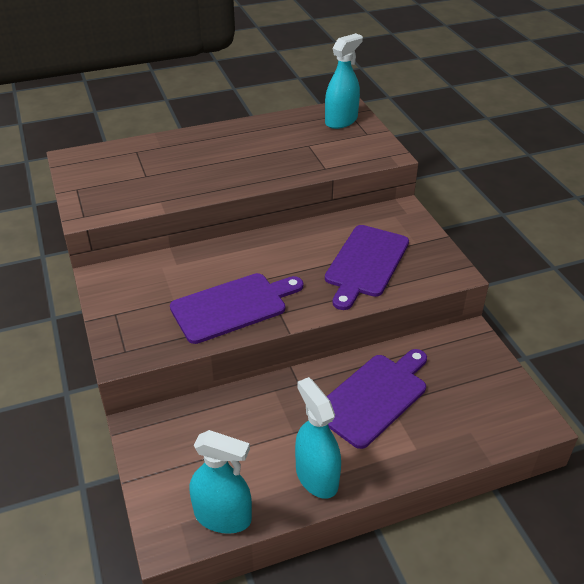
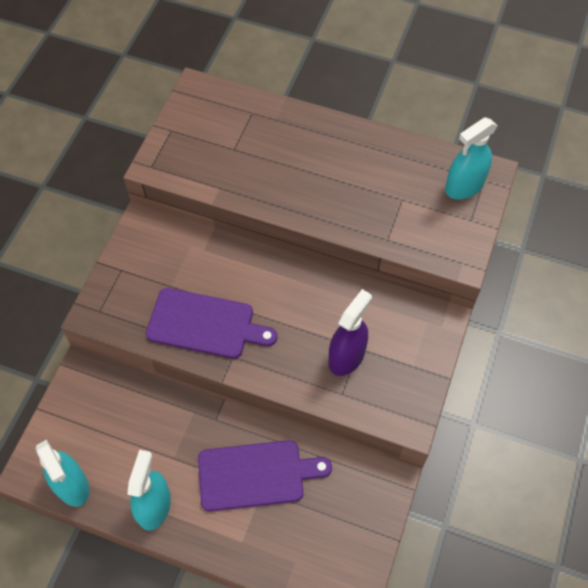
camera: 40 degrees right, 20 degrees up
(341, 121) = (464, 186): turquoise spray bottle -> turquoise spray bottle turned 150 degrees clockwise
(365, 263) = (346, 356): purple cutting board -> purple spray bottle

